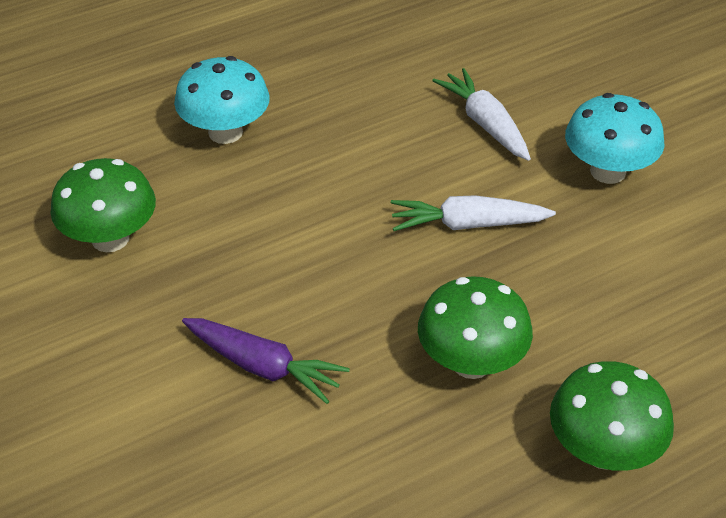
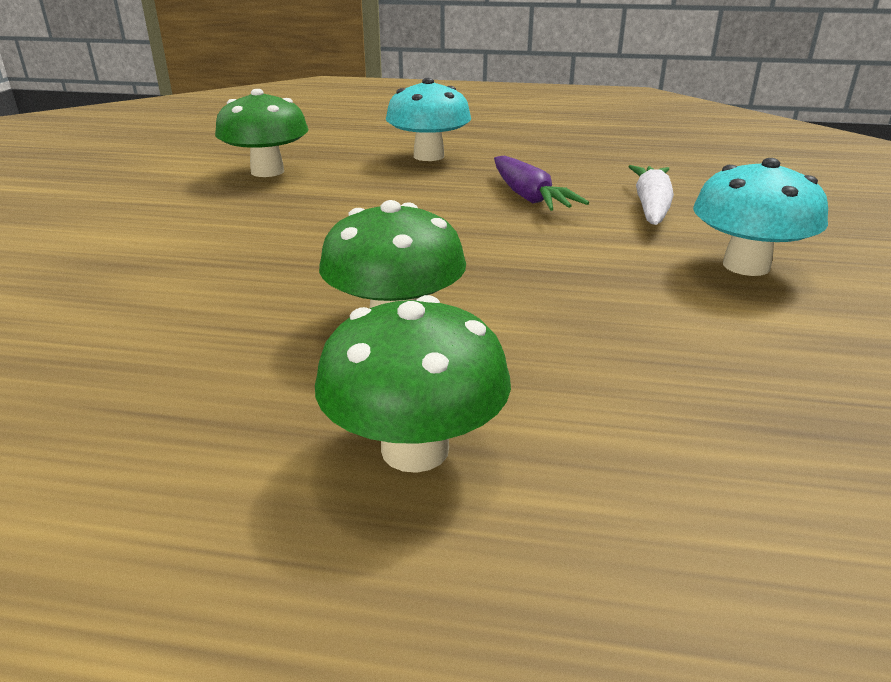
camera: 40 degrees right, 15 degrees down
(263, 367) = (233, 255): purple carrot -> purple carrot (529, 197)
(467, 224) = (540, 248): white carrot -> none

